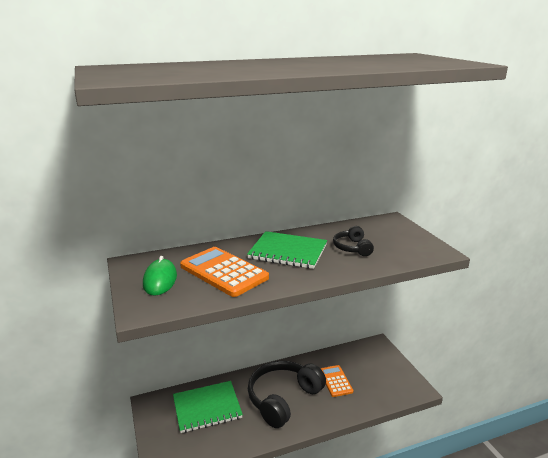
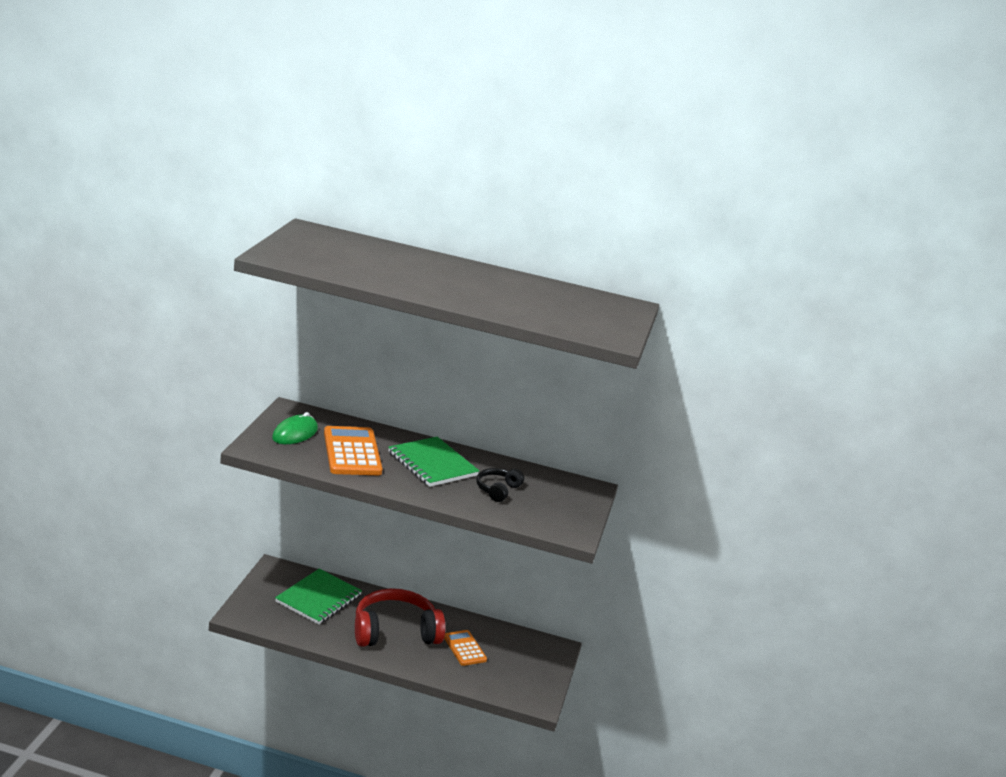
camera: 30 degrees right, 0 degrees up
(207, 408) = (318, 598): green notebook -> green notebook turned 75 degrees counterclockwise
(283, 398) = (395, 631): black headphones -> red headphones
(335, 381) = (464, 648): orange calculator -> orange calculator turned 45 degrees counterclockwise

